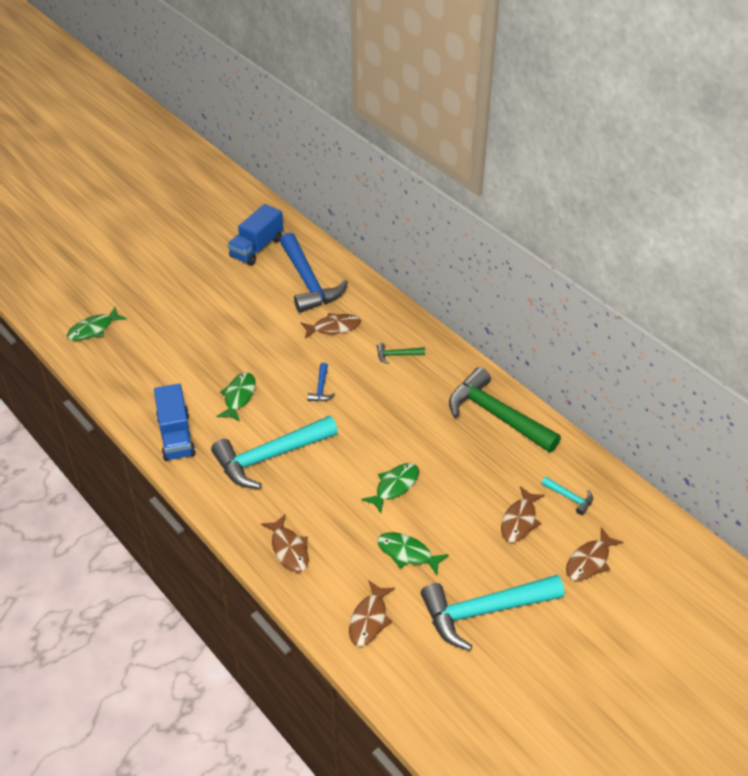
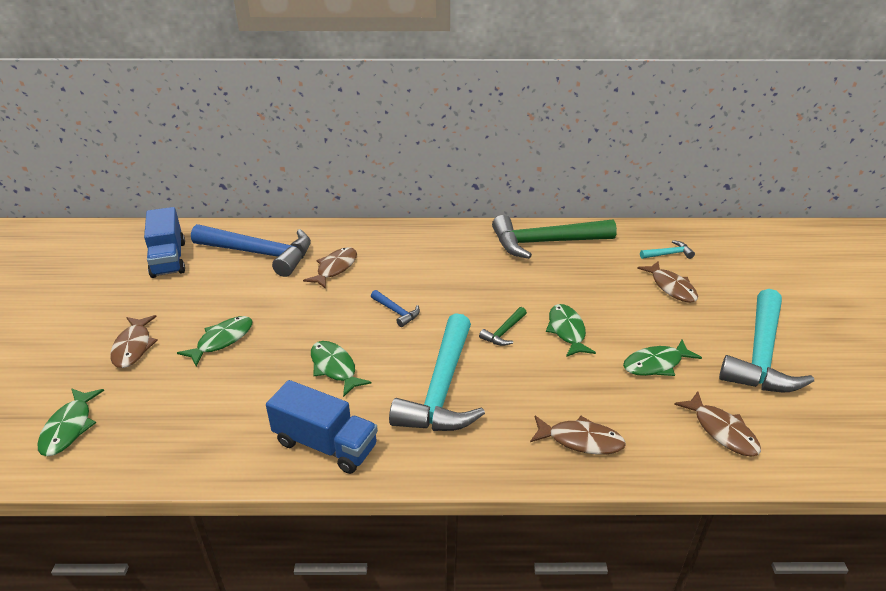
camera: 50 degrees left, 10 degrees down
(211, 331) = (222, 340): none -> green fish
(397, 355) = (416, 254): green hammer -> green hammer (504, 332)
(589, 561) = (743, 277): brown fish -> brown fish (133, 347)

